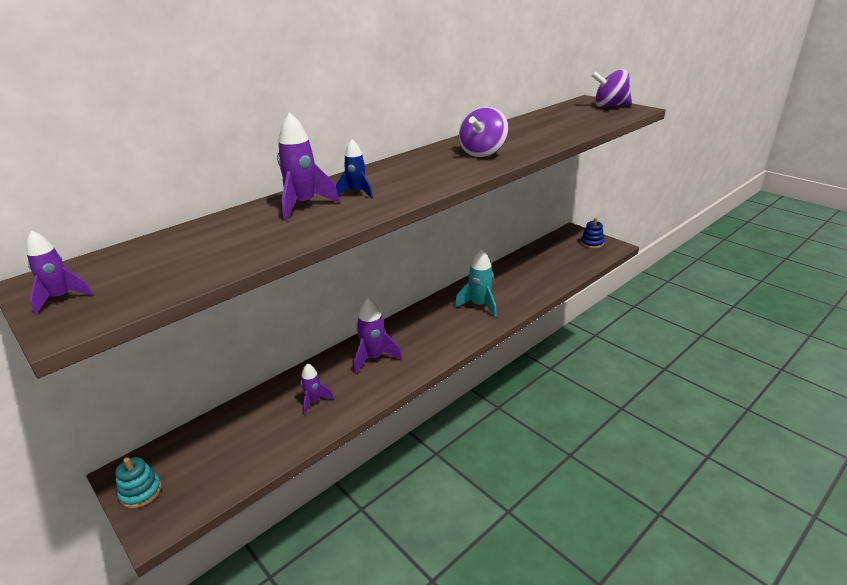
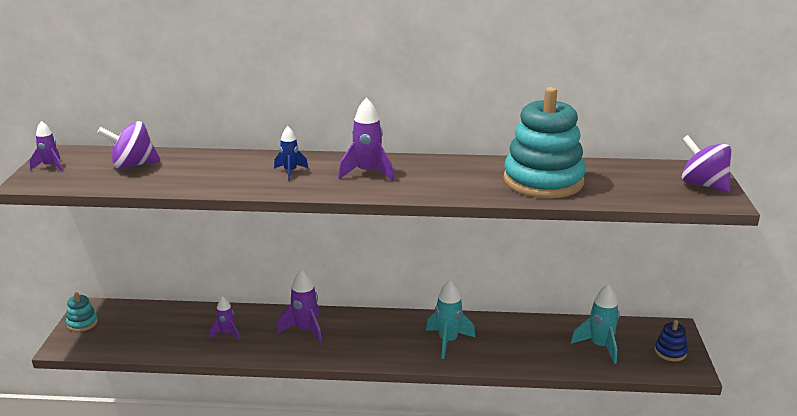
camera: 45 degrees right, 5 degrees down
(303, 205) = (244, 166): purple rocket -> purple rocket (367, 173)
(482, 153) = (448, 180): purple spinning top -> purple spinning top (133, 165)
(536, 133) = (543, 181): none -> turquoise stacking toy
(558, 259) = (600, 346): none -> turquoise rocket

